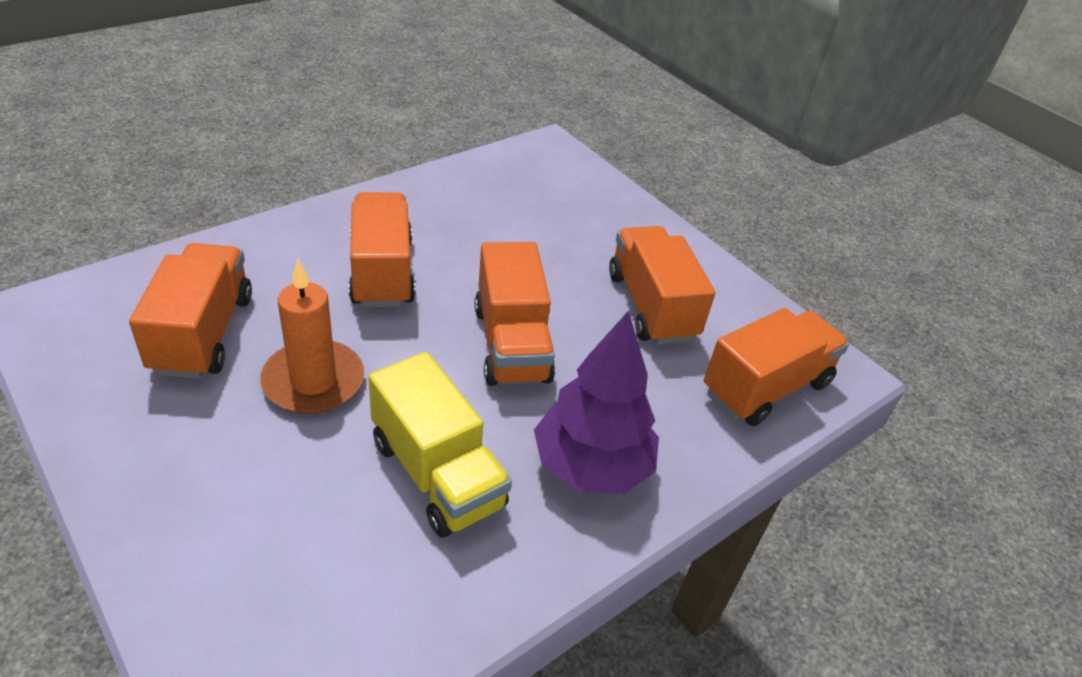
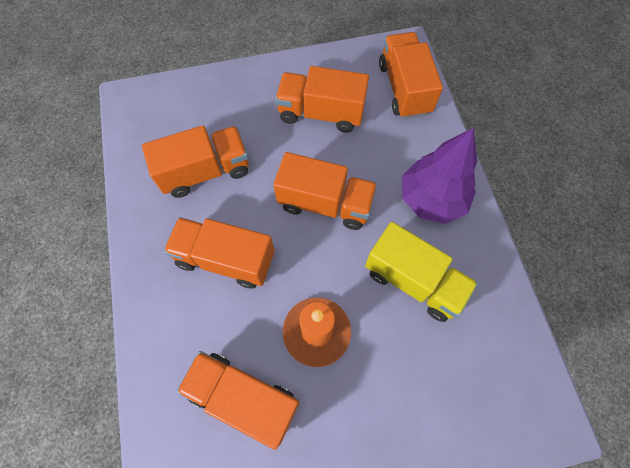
camera: 60 degrees left, 25 degrees up
(437, 474) = (413, 281): yellow truck -> yellow truck turned 45 degrees clockwise
(492, 226) = (205, 171): none -> orange truck

